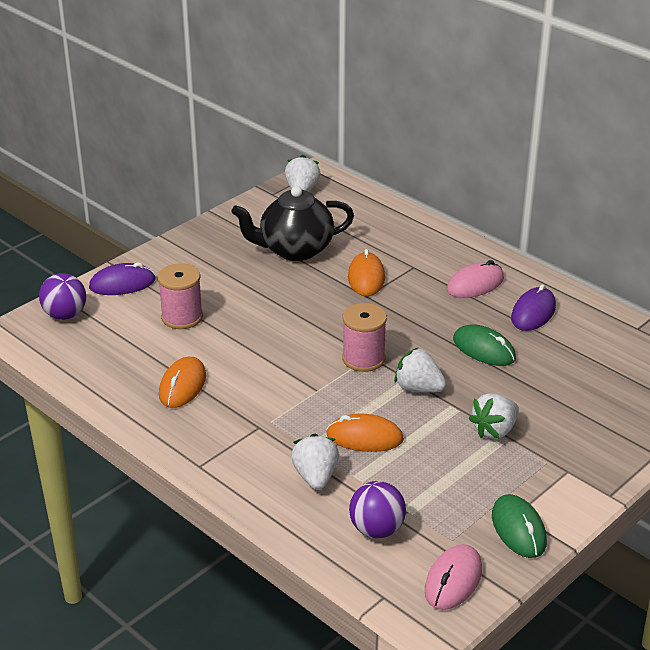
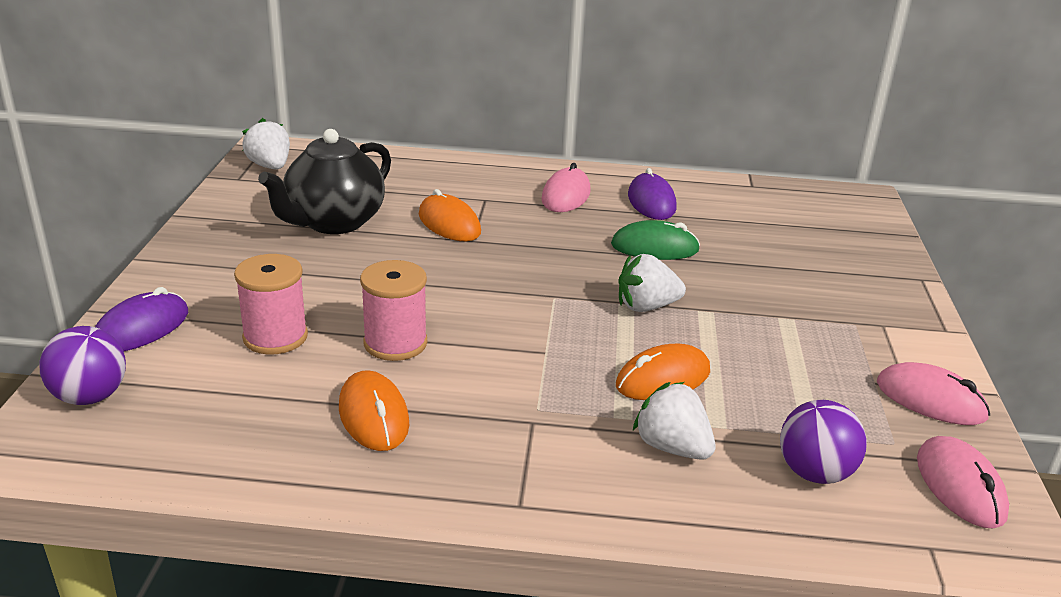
camera: 40 degrees left, 5 degrees down
(363, 358) = (551, 300): pink spool -> pink spool (395, 343)
(494, 430) = (771, 316): white strawberry -> none
(518, 529) = (930, 400): green mouse -> pink mouse

